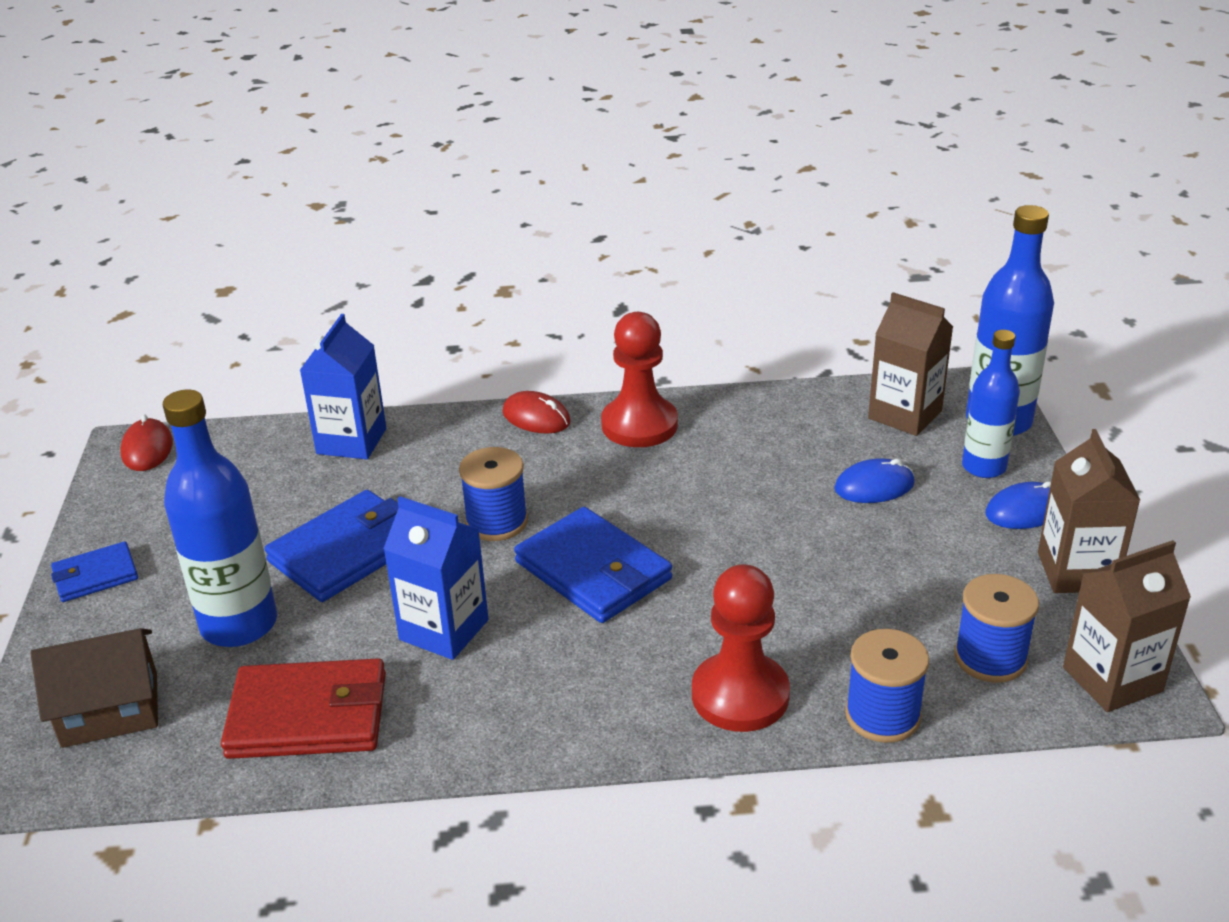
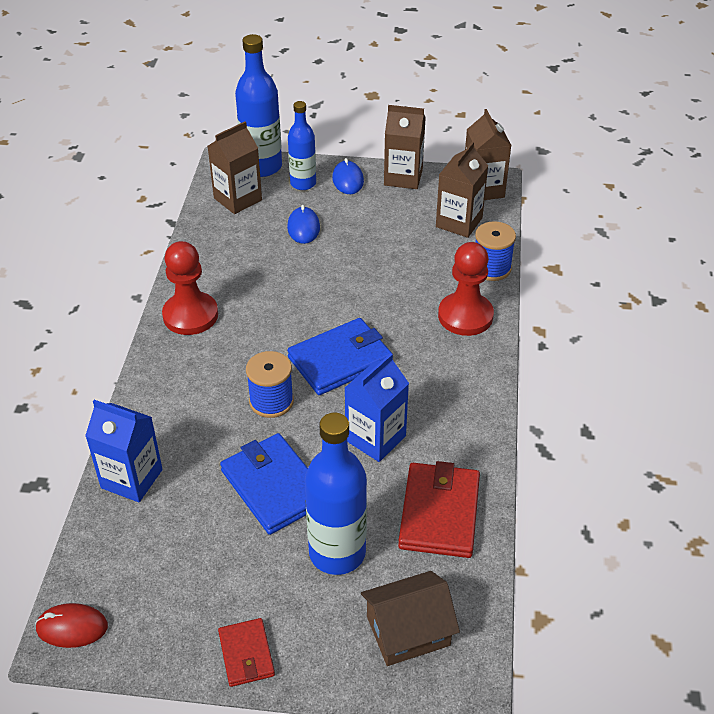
camera: 80 degrees left, 10 degrees up
(95, 576) = (246, 654): blue wallet -> red wallet
(110, 709) = (408, 630): brown house -> brown house turned 75 degrees clockwise
(536, 417) = (154, 367): red mouse -> none
(990, 658) = (459, 222): blue spool -> brown carton

